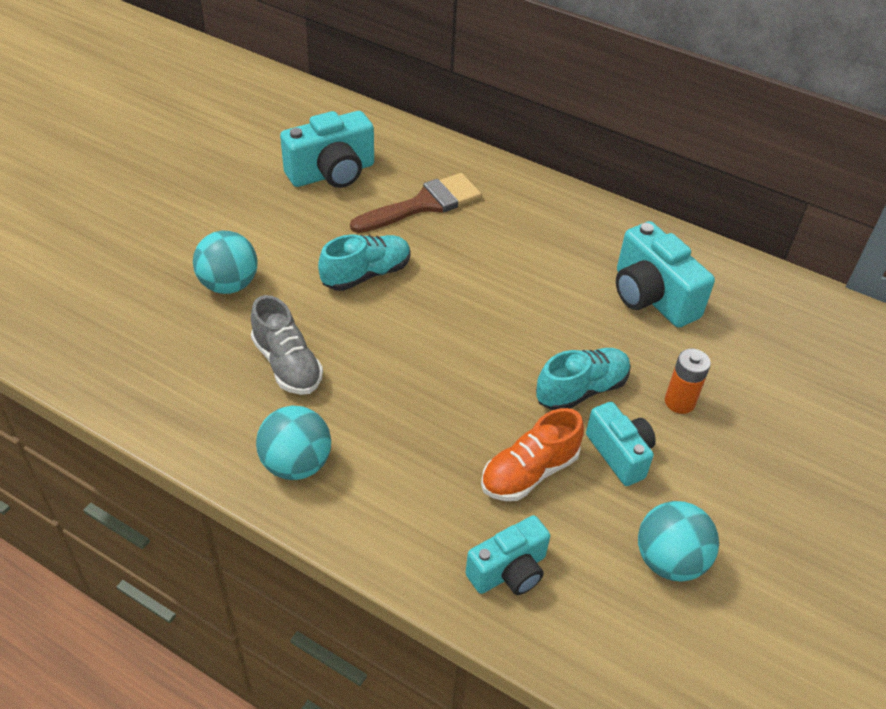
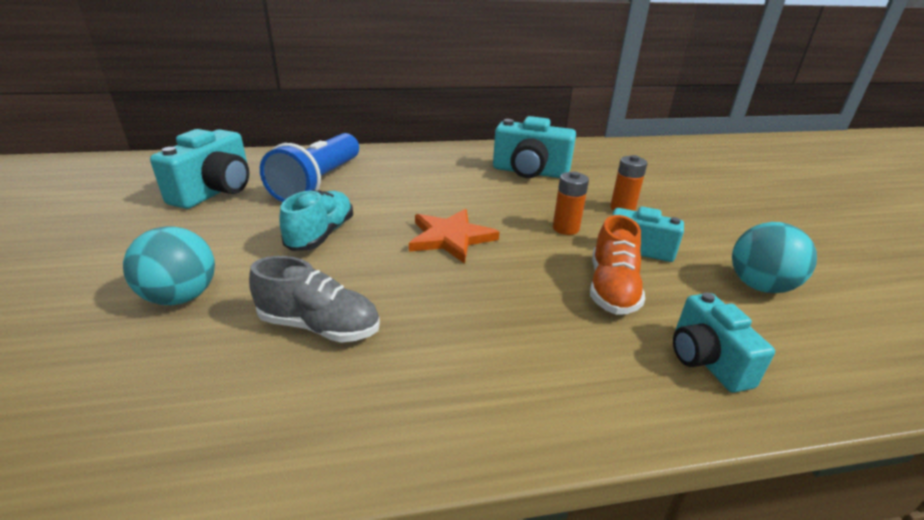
camera: 40 degrees left, 15 degrees down
(296, 464) = (431, 402): turquoise ball -> none
(424, 204) = (319, 183): brown brush -> blue flashlight
(464, 338) = (450, 238): none -> orange star
(509, 571) = (706, 360): turquoise camera -> turquoise camera turned 150 degrees clockwise
(581, 390) = (565, 228): turquoise shoe -> orange battery

